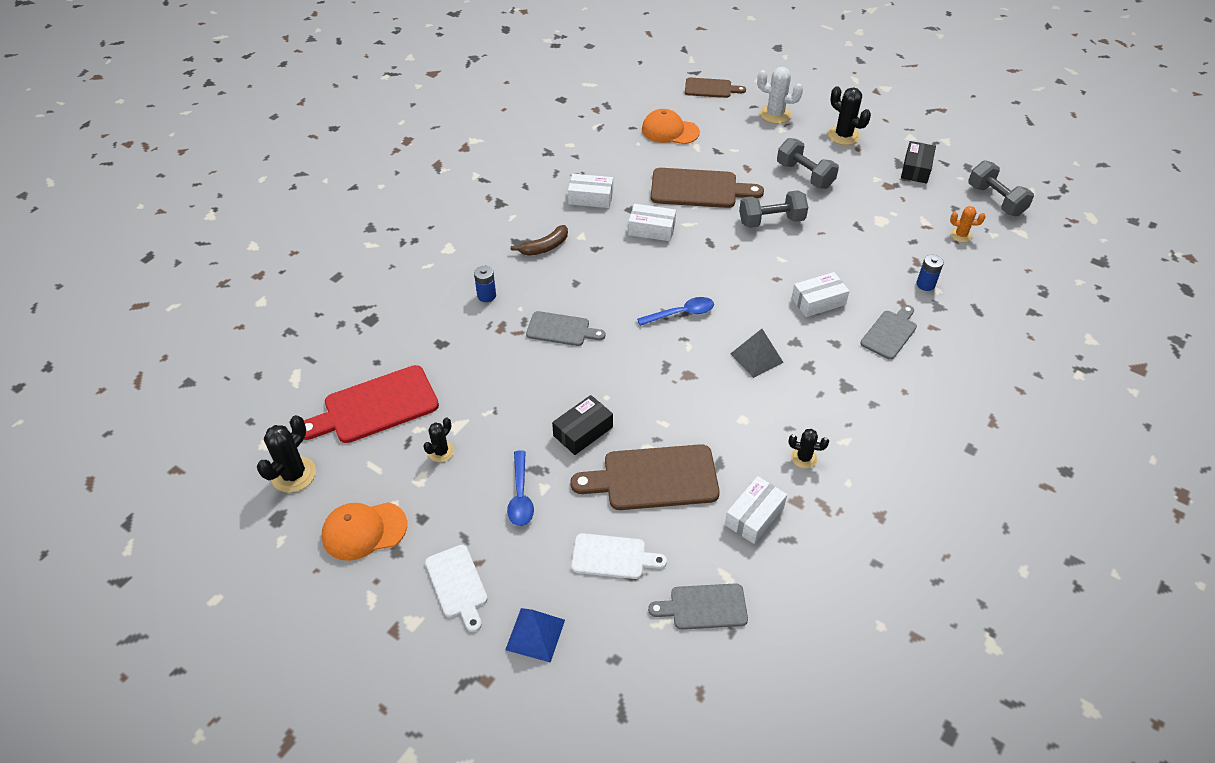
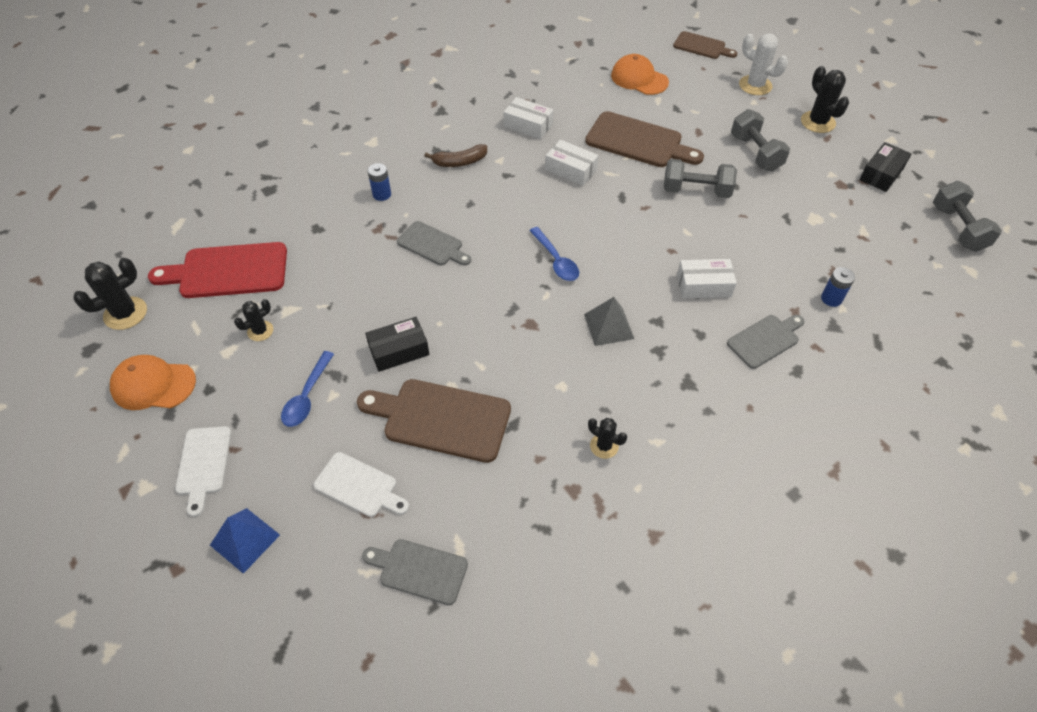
camera: 20 degrees right, 5 degrees up
(681, 313) = (556, 260): blue spoon -> blue spoon turned 60 degrees clockwise
(754, 516) = (520, 491): white box -> none
(961, 235) = (898, 256): orange cactus -> none

